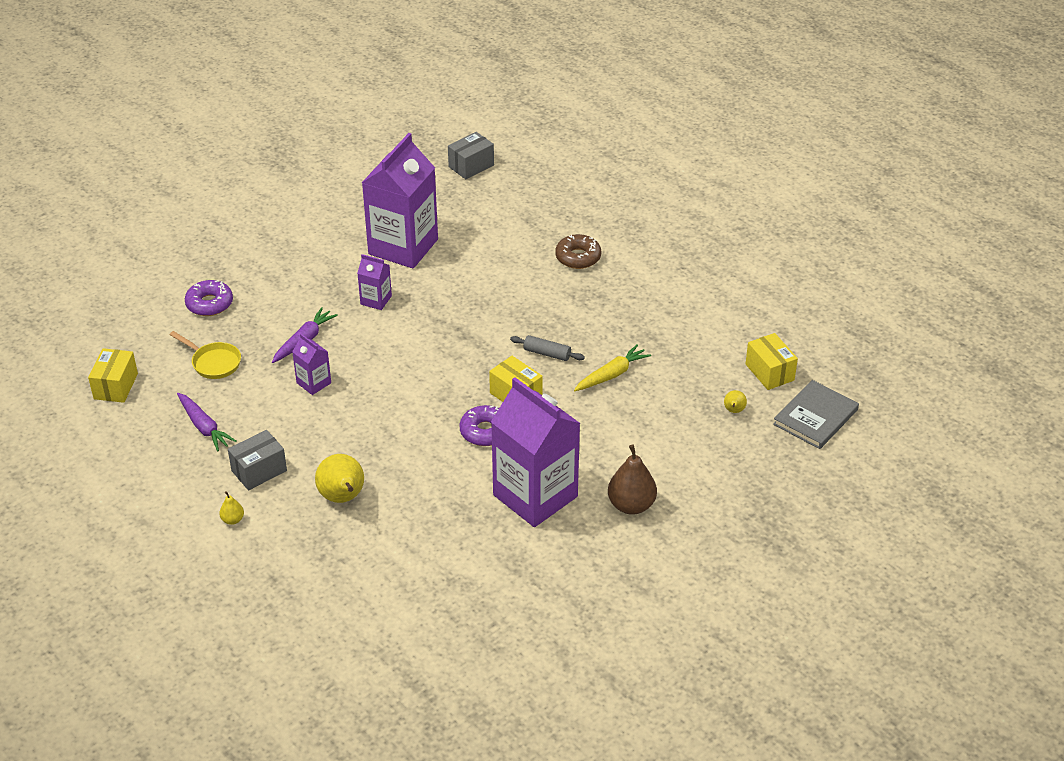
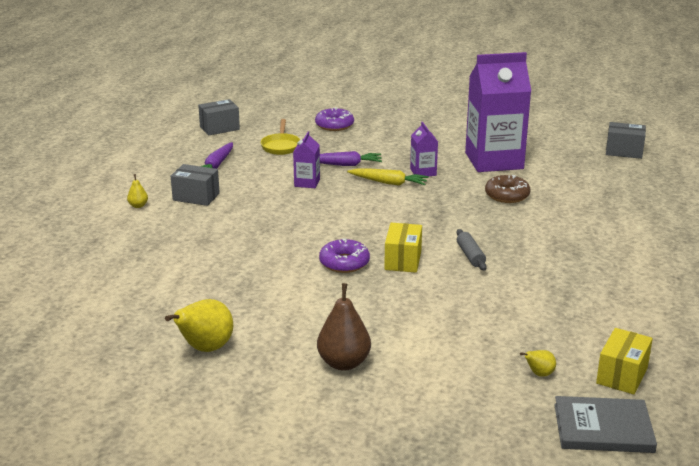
camera: 55 degrees right, 15 degrees down
(115, 386) = (219, 128): yellow box -> grey box
(343, 498) = (203, 234): yellow pear -> yellow pear (205, 349)
(535, 496) = (299, 311): purple carton -> none
(578, 257) = (603, 227): brown donut -> brown donut (507, 195)
(611, 375) = (490, 293): yellow carrot -> yellow carrot (388, 183)

